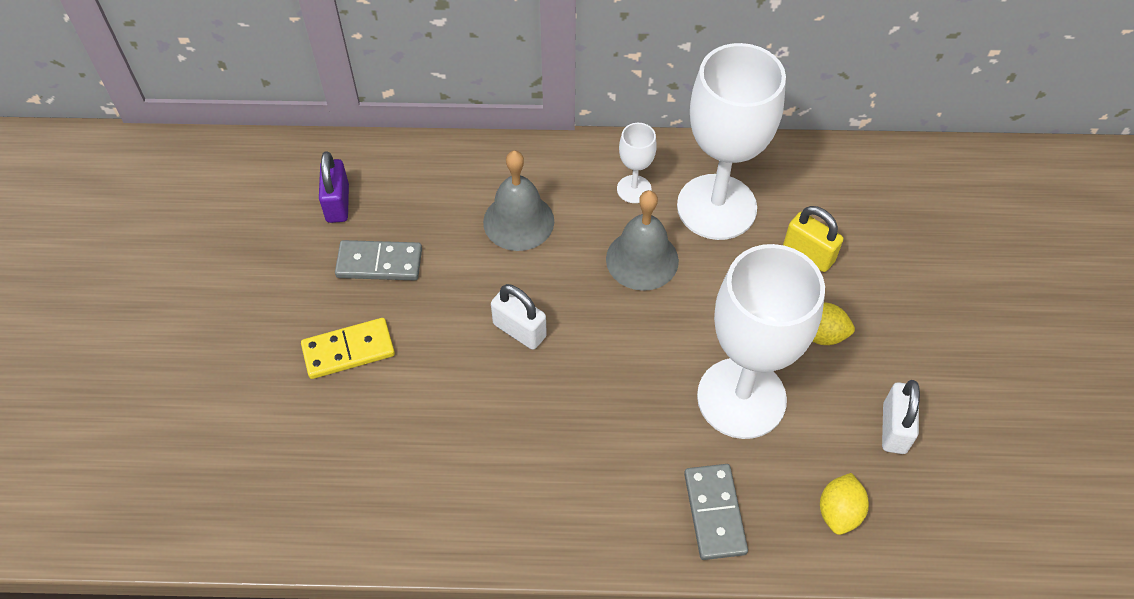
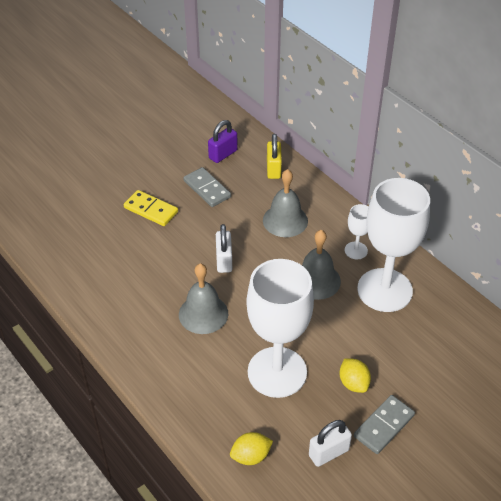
camera: 50 degrees right, 10 degrees down
(583, 413) = (203, 314): none -> grey bell
(714, 513) = (198, 401): grey domino -> grey domino (383, 426)
(808, 254) = (400, 347): yellow padlock -> yellow padlock (273, 169)

